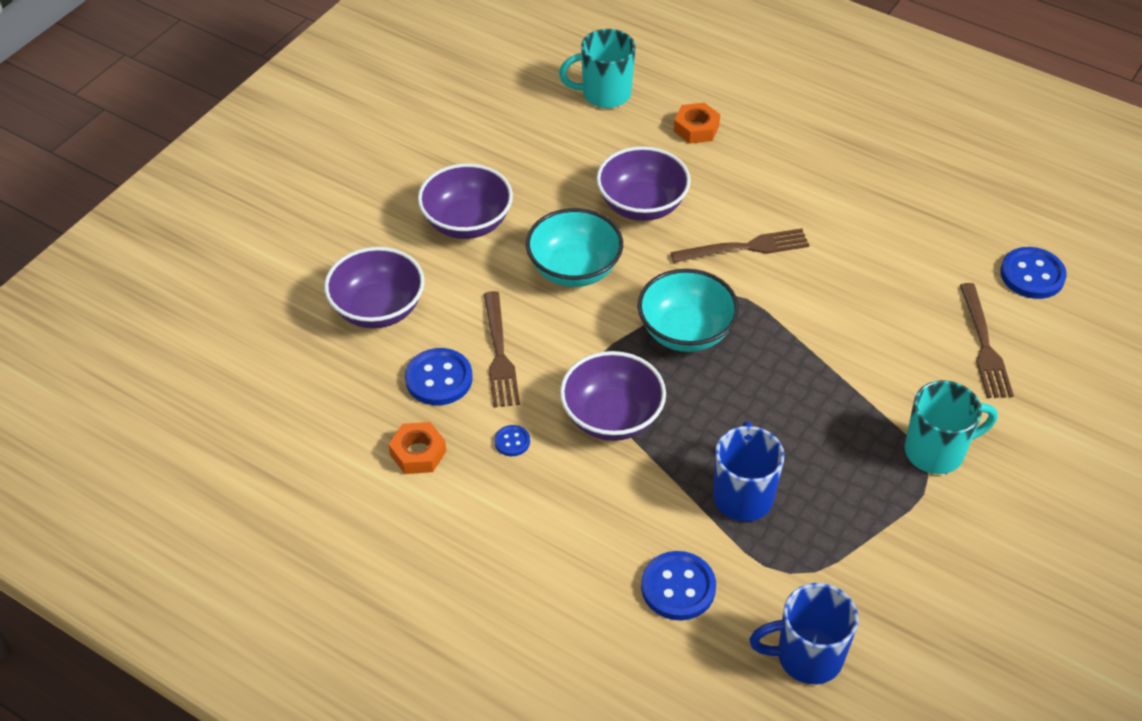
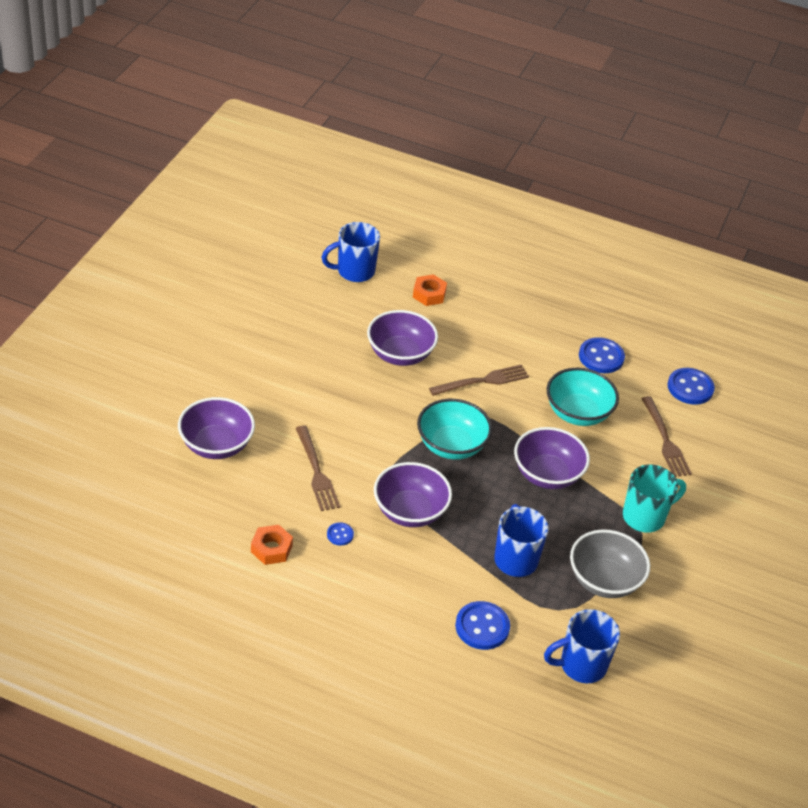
camera: 15 degrees left, 5 degrees down
(439, 379) = (275, 493): blue button -> blue button (601, 357)
(467, 223) = (270, 375): purple bowl -> purple bowl (547, 474)
(574, 269) = (359, 405): turquoise bowl -> turquoise bowl (577, 413)
(604, 94) = (354, 271): turquoise mug -> blue mug
(862, 537) = (604, 580): none -> grey bowl

